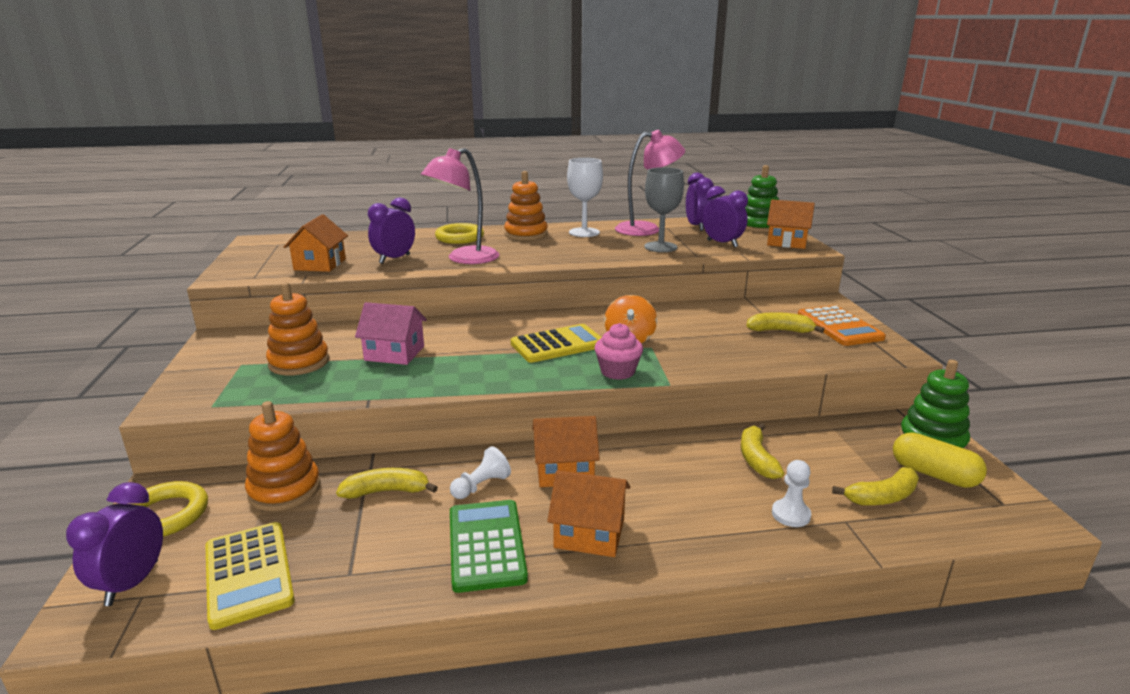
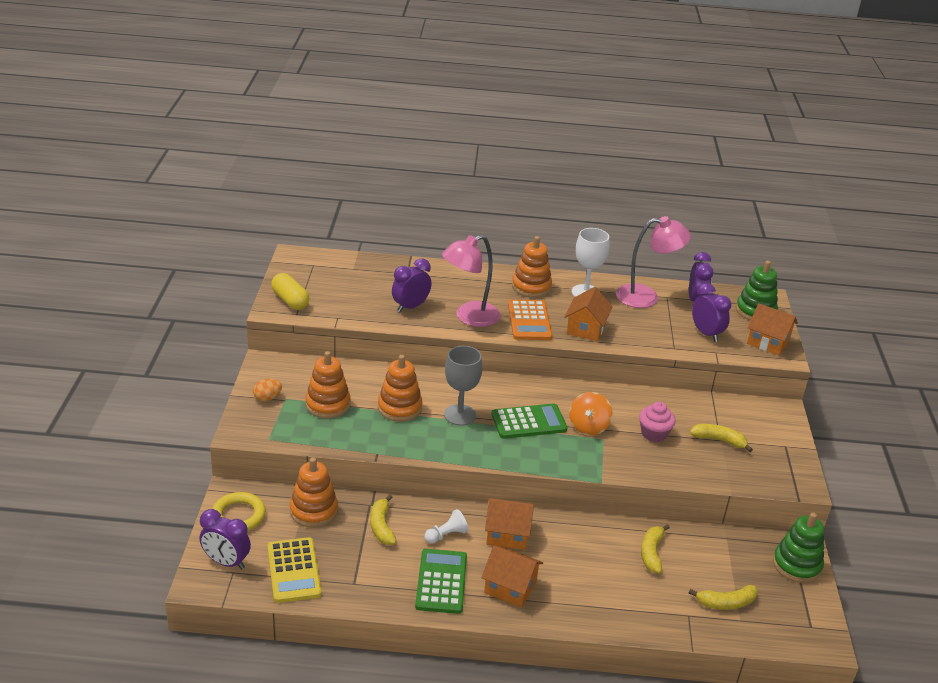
camera: 10 degrees right, 10 degrees up
(132, 583) = (226, 562): purple clock -> purple clock turned 90 degrees counterclockwise
(215, 367) = (267, 398): none -> orange egg
(320, 264) = (348, 304): orange house -> orange house (586, 329)
(387, 491) = (382, 526): yellow banana -> yellow banana turned 105 degrees counterclockwise
(394, 353) = (399, 408): pink house -> orange stacking toy
(459, 238) = (470, 282): yellow ring -> none
(558, 344) = (529, 422): yellow calculator -> green calculator
(617, 371) = (566, 461): pink cupcake -> pink cupcake (654, 434)
(660, 247) = (647, 329): grey goblet -> grey goblet (460, 415)
(790, 514) = (652, 602): white pawn -> none
(839, 326) = (773, 445): orange calculator -> orange calculator (529, 321)
(934, 474) = (777, 593): yellow capsule -> yellow capsule (290, 300)

